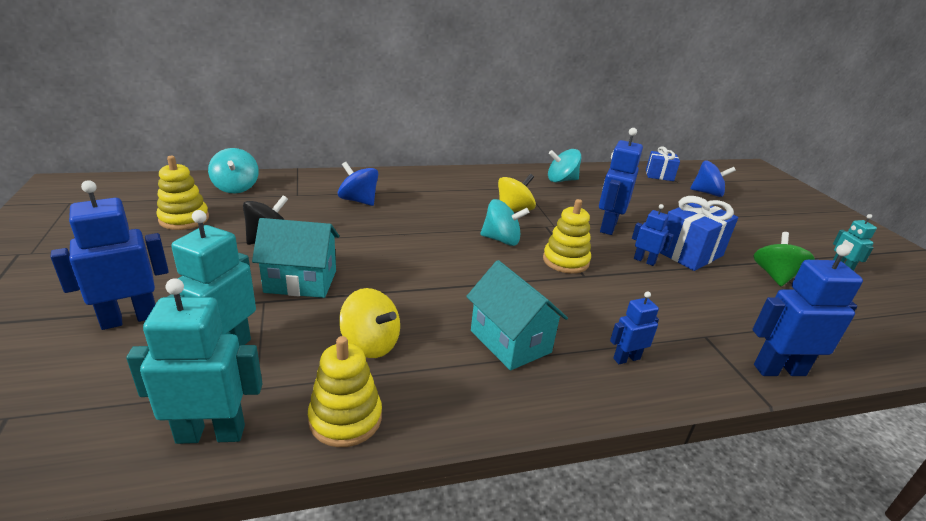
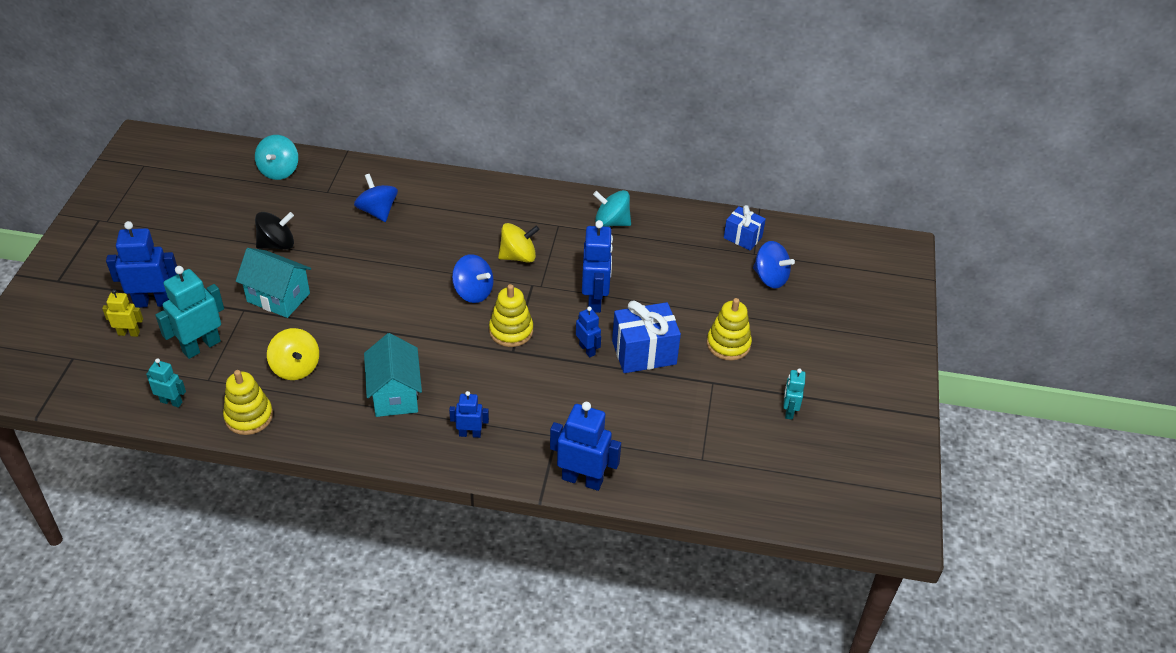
camera: 25 degrees right, 15 degrees up
(102, 361) = (129, 333): none -> yellow robot
(184, 219) = (221, 205): yellow stacking toy -> yellow stacking toy (728, 344)
(211, 433) = (171, 402): turquoise robot -> turquoise robot, size x0.56
(501, 240) = (473, 292): turquoise spinning top -> blue spinning top
(608, 226) = (595, 300): blue robot -> blue robot turned 135 degrees clockwise
(775, 276) = (701, 400): green spinning top -> none

